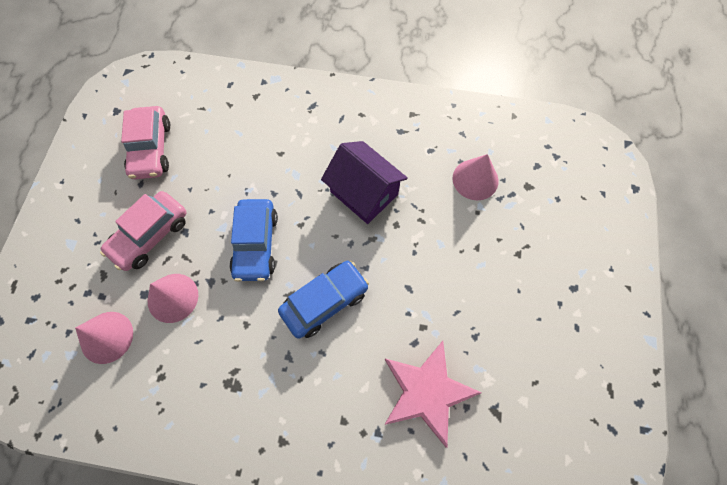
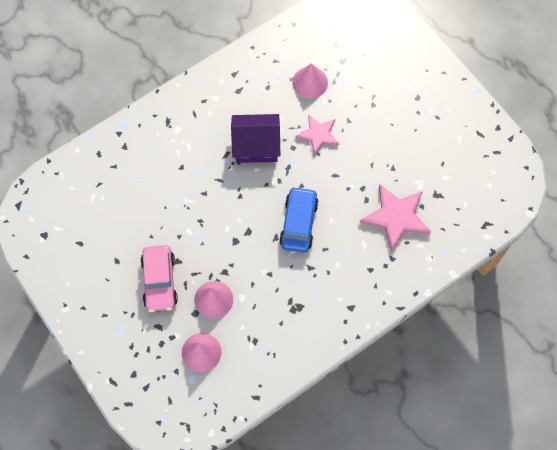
camera: 45 degrees left, 0 degrees up
(151, 149) = (98, 236): pink car -> none
(256, 244) = (227, 229): blue car -> none
(432, 235) = (318, 135): none -> pink star

